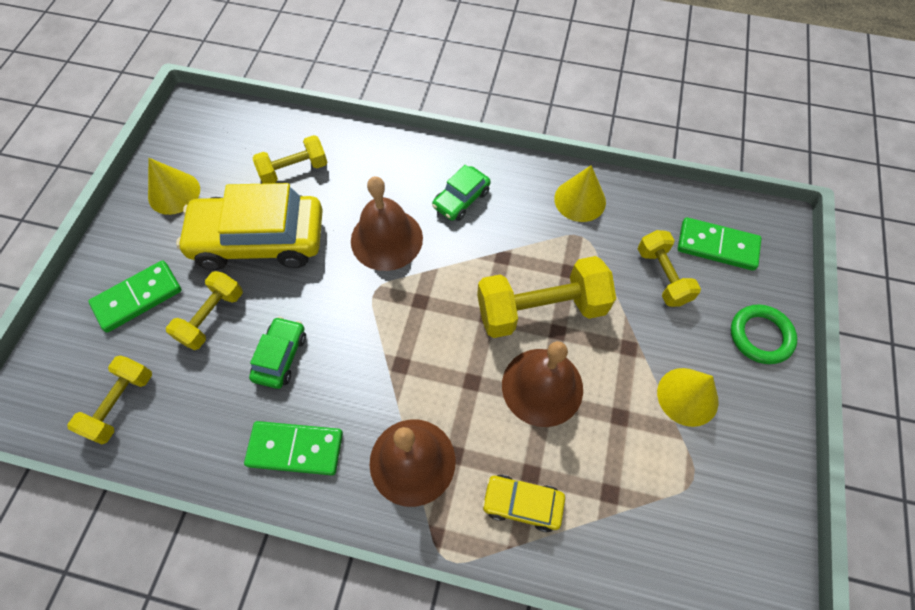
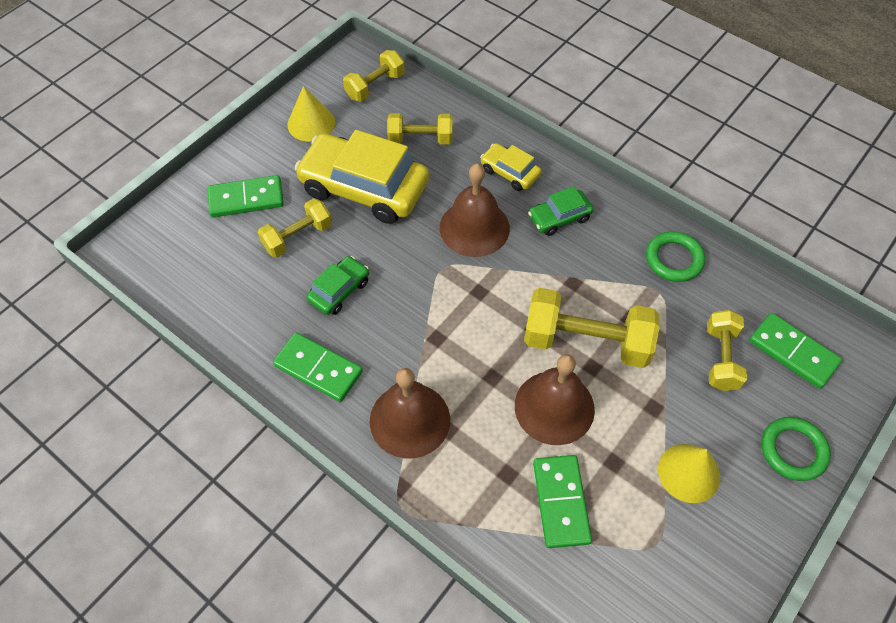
camera: 25 degrees right, 5 degrees down
(121, 404) = (199, 277): yellow dumbbell -> yellow dumbbell (375, 86)
(522, 504) = (488, 494): yellow car -> yellow car (510, 172)
(580, 200) = (674, 259): yellow cone -> green ring
(591, 478) = (560, 502): none -> green domino

